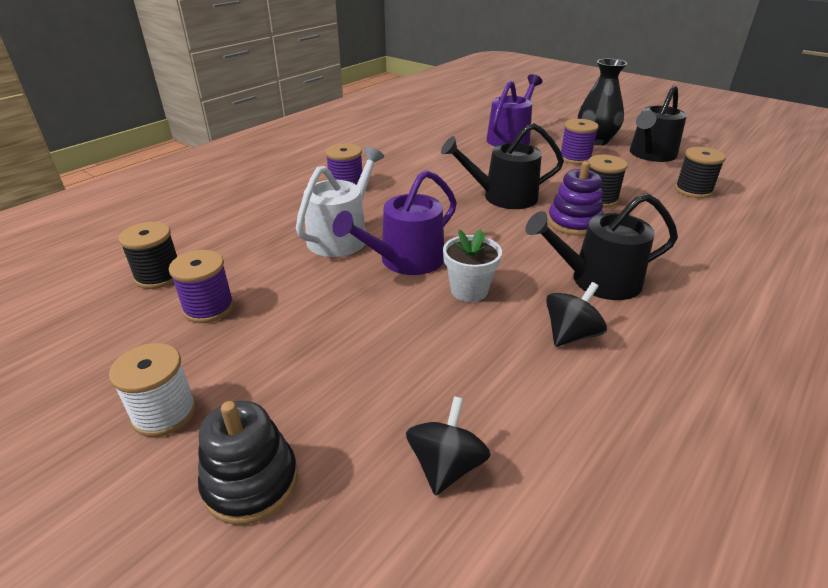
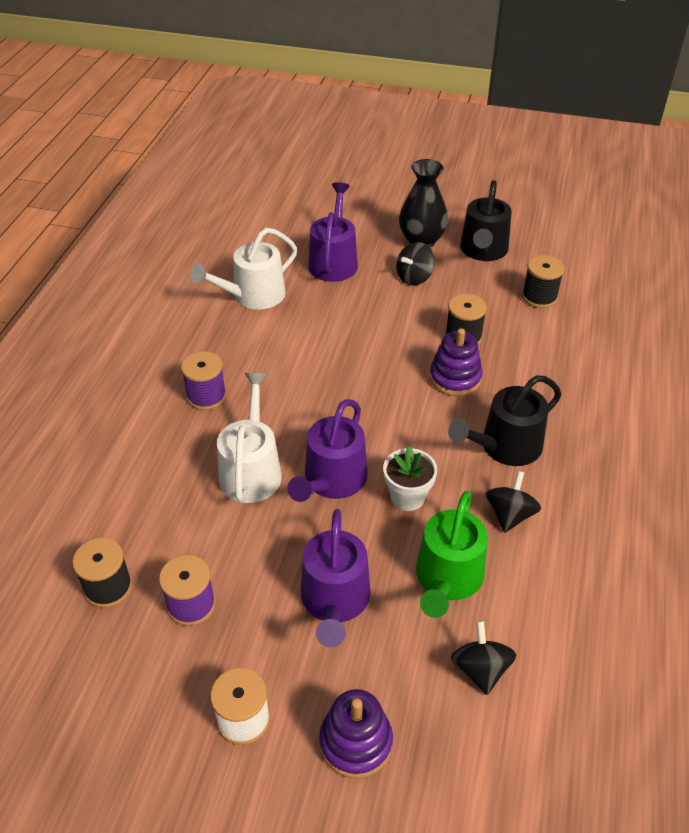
camera: 25 degrees left, 10 degrees up
(251, 482) = (355, 742): black stacking toy -> purple stacking toy
(336, 347) = (335, 601): none -> purple watering can
(431, 144) = (253, 296): none -> white watering can
(465, 366) = (447, 579): none -> green watering can
(503, 197) = (374, 361): black watering can -> none
(575, 158) = (414, 277): purple spool -> black spinning top

